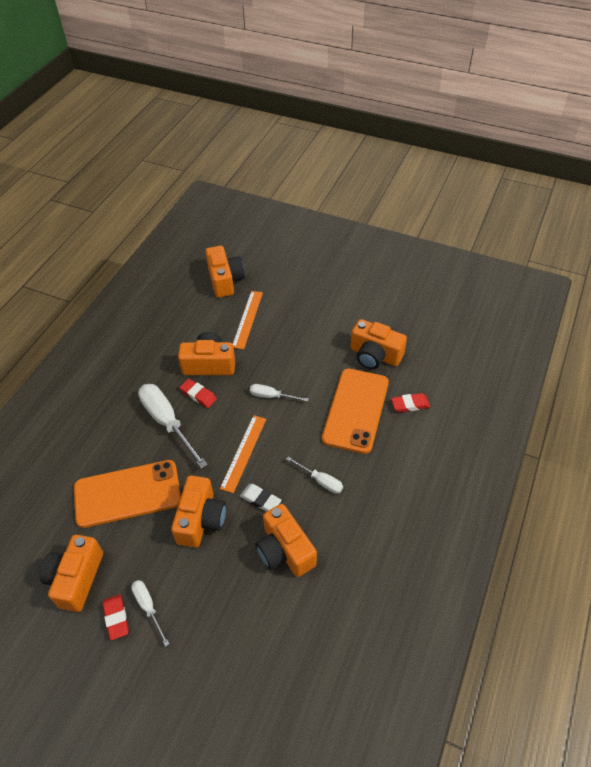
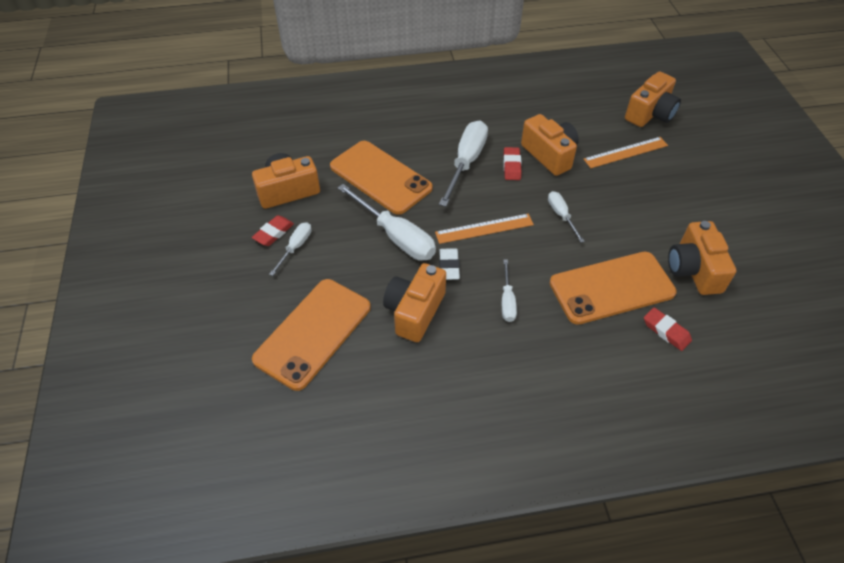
camera: 55 degrees right, 0 degrees up
(201, 520) = (396, 236): orange camera -> white screwdriver
(251, 642) = (313, 333): none -> orange phone

